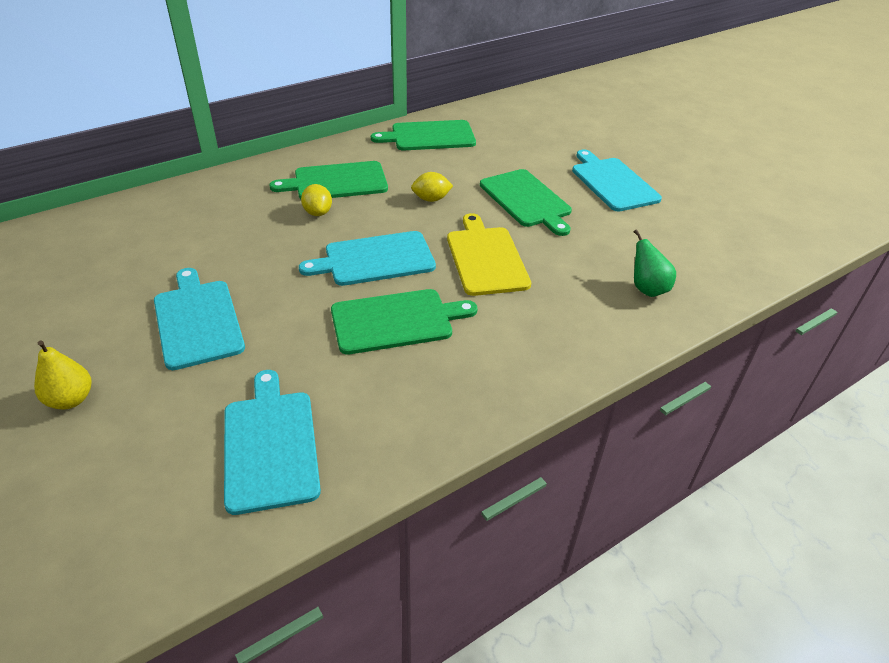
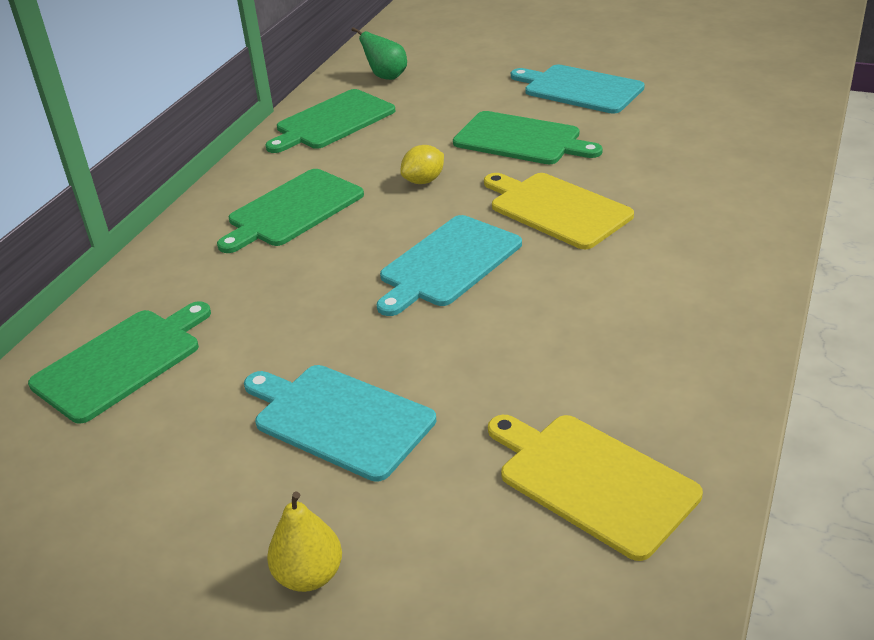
camera: 30 degrees left, 5 degrees down
(270, 445) = (592, 480): turquoise cutting board -> yellow cutting board
(318, 213) = (317, 249): yellow lemon -> none
(396, 321) = (552, 307): green cutting board -> green cutting board (122, 362)
(647, 289) = (733, 167): green pear -> green pear (386, 77)

